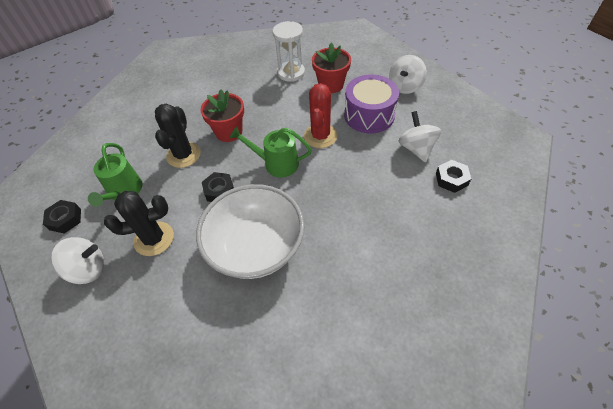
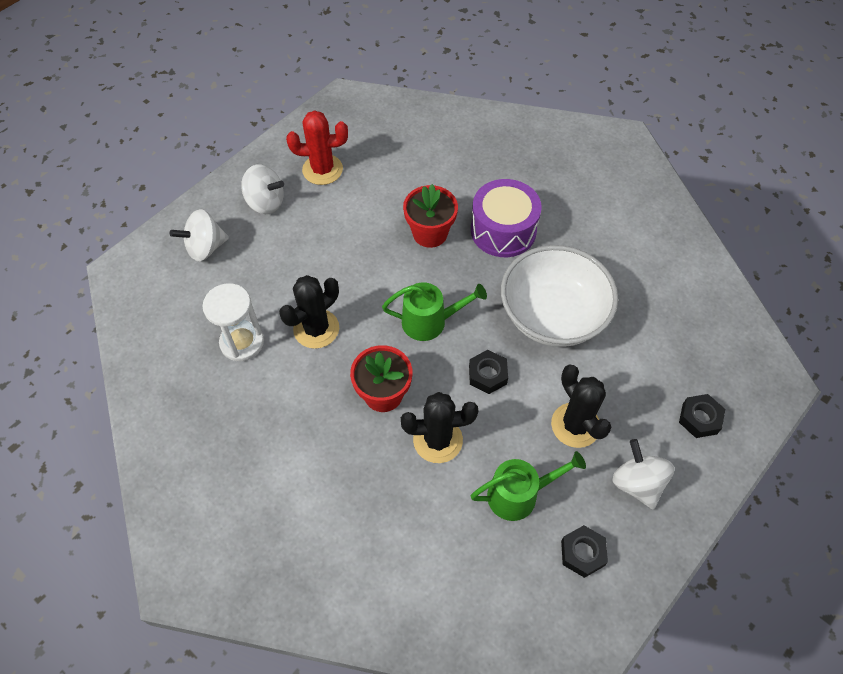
camera: 105 degrees left, 5 degrees up
(277, 163) = (430, 321): green watering can -> green watering can turned 90 degrees counterclockwise
(290, 105) = (316, 329): none -> black cactus
(320, 136) = (373, 283): red cactus -> red cactus (322, 170)
(331, 85) = (268, 286): red flower pot -> red flower pot (430, 233)
(369, 115) = (327, 236): purple drum -> purple drum (503, 230)
(416, 148) = (378, 187): white spinning top -> white spinning top (205, 248)
(451, 179) = (418, 156): black nut -> black nut (699, 418)

